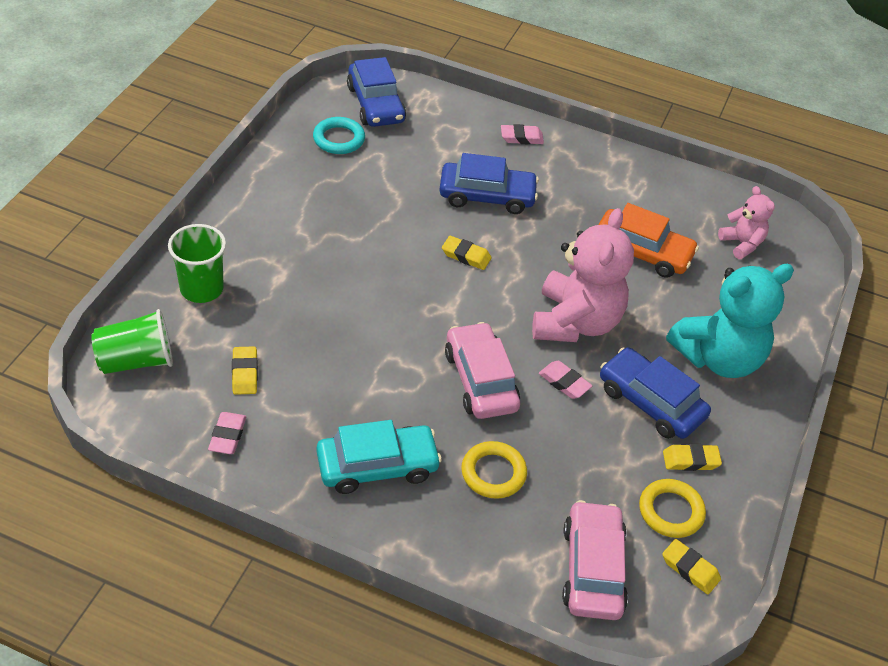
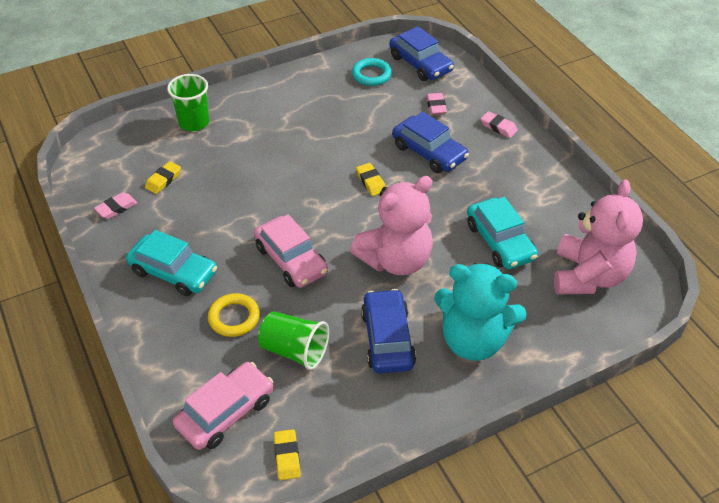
camera: 45 degrees right, 0 degrees up
(136, 361) = (118, 143): green cup -> green cup (294, 350)
(375, 104) = (420, 64): blue car -> blue car turned 60 degrees counterclockwise
(480, 380) = (291, 260): pink car -> pink car turned 120 degrees clockwise
(564, 382) = (343, 292): pink eraser -> pink eraser (436, 106)
(642, 252) = (500, 241): orange car -> turquoise car
(671, 511) = (318, 413): yellow ring -> none
(690, 460) = (371, 391): yellow eraser -> none
(741, 244) = (588, 276): pink teddy bear -> pink teddy bear, size x1.95

